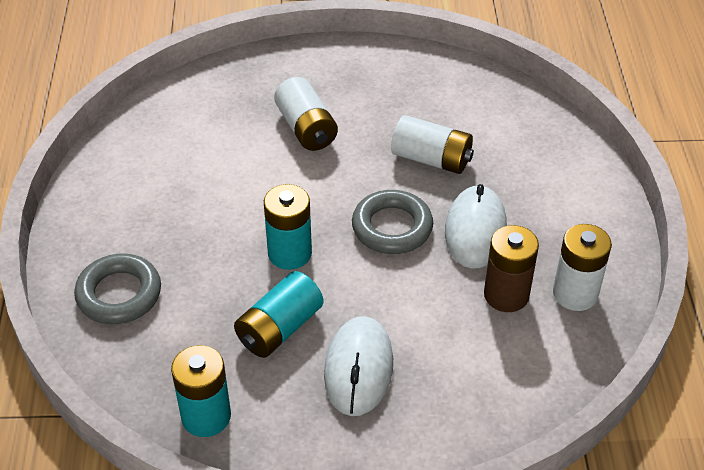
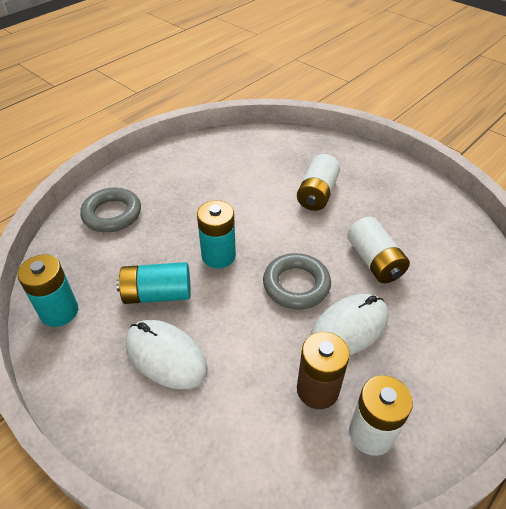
camera: 45 degrees right, 0 degrees up
(358, 368) = (166, 356): white mouse -> white mouse turned 75 degrees clockwise

